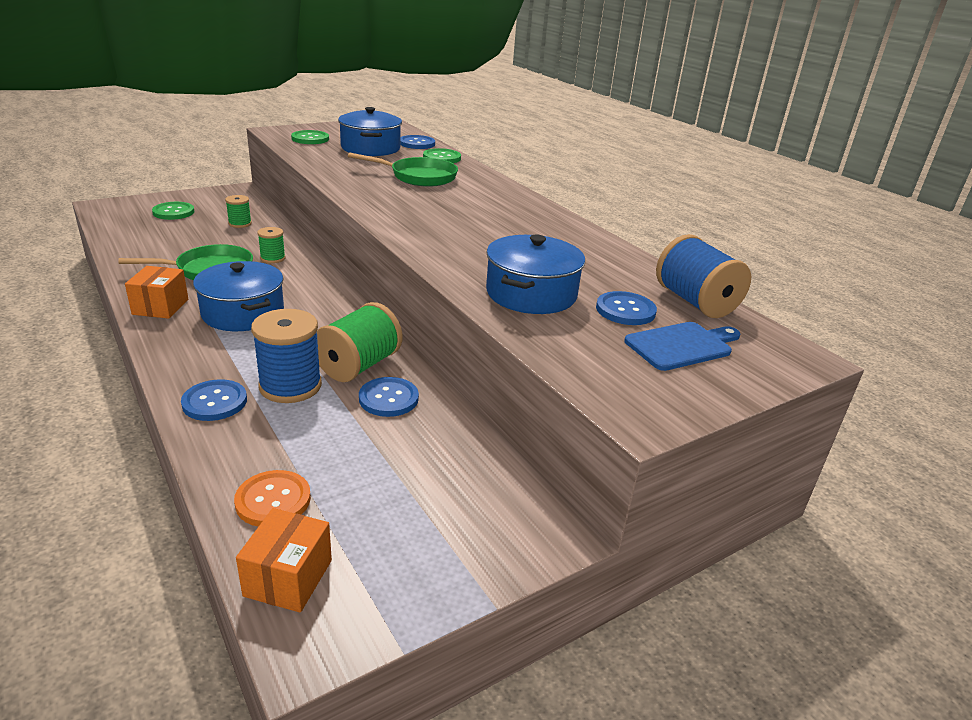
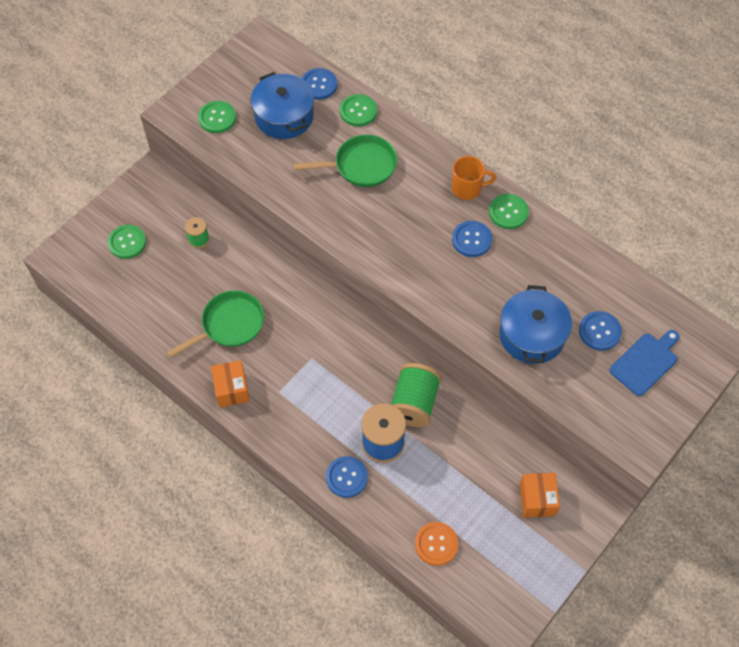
camera: 15 degrees left, 30 degrees up
(243, 313) = (296, 373): blue pot -> none
(273, 258) = (265, 286): green spool -> none
(288, 578) = (477, 591): orange box -> orange box (537, 499)
(388, 398) = (452, 431): blue button -> blue button (471, 239)
(520, 205) = (467, 188): none -> orange mug
(555, 223) = (508, 212): none -> green button
(695, 302) = (642, 300): blue spool -> none

